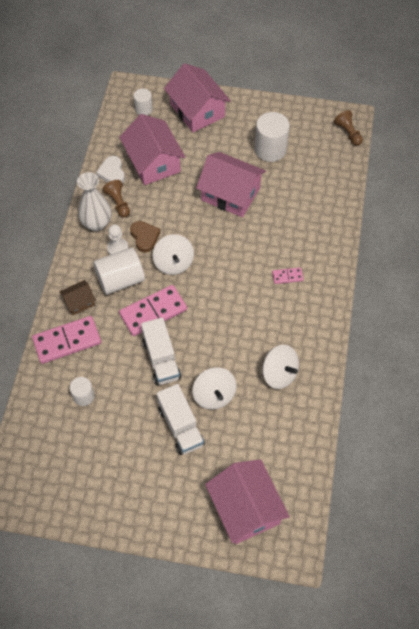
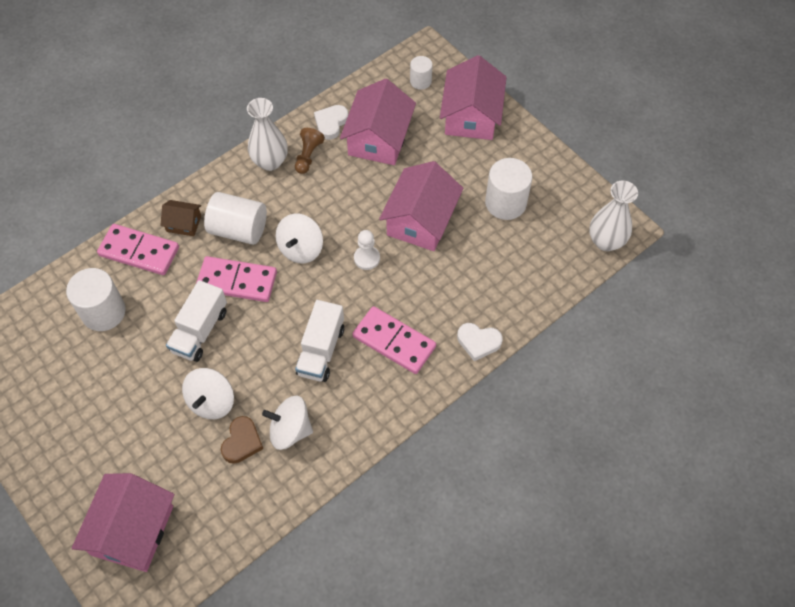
camera: 40 degrees right, 0 degrees up
(83, 396) = (103, 312): white cylinder -> white cylinder, size x1.77
(117, 248) = (265, 198): white pawn -> white pawn (367, 258)
(144, 237) = (299, 205): brown heart -> brown heart (242, 442)
(180, 426) = (154, 406): white truck -> white truck (321, 350)
(230, 194) = (420, 220): pink house -> pink house turned 45 degrees clockwise
(279, 374) = (290, 430): white spinning top -> white spinning top turned 105 degrees clockwise
(287, 276) = (394, 342): pink domino -> pink domino, size x2.05
(335, 241) = (478, 342): none -> white heart
(348, 133) = (606, 241): brown pawn -> white vase

